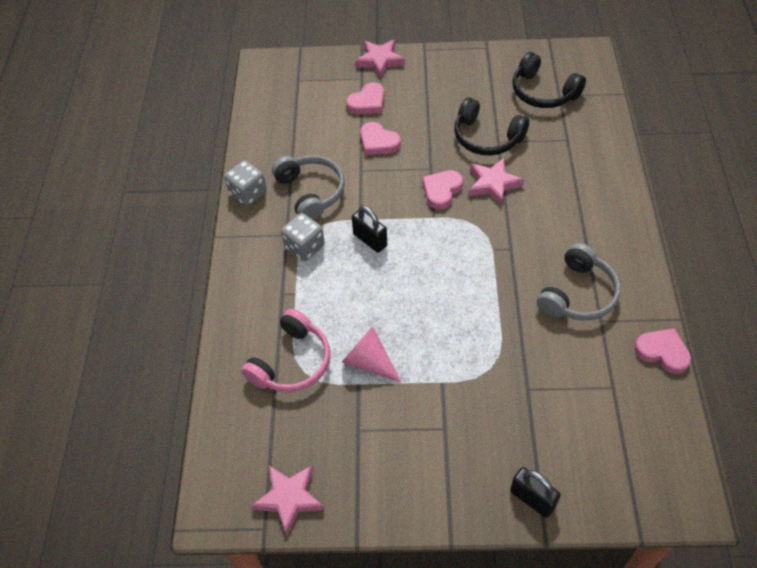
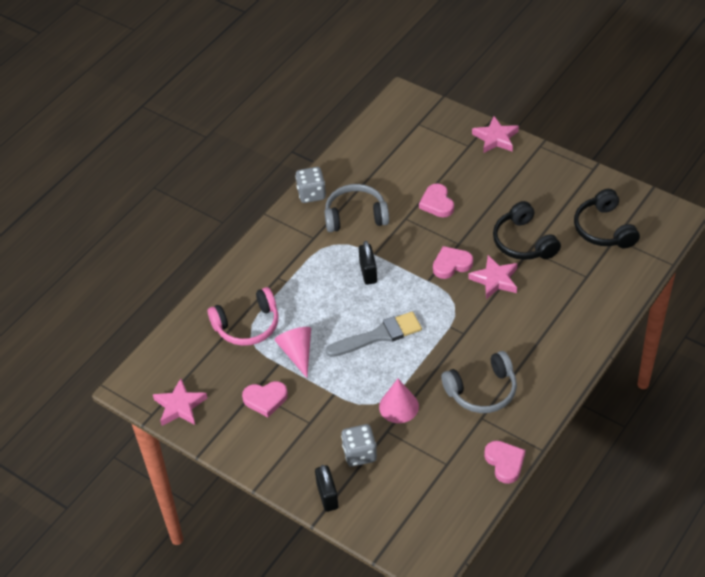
camera: 35 degrees right, 5 degrees down
(304, 247) = (319, 253): grey dice -> grey dice (359, 454)
(311, 192) = (355, 216): grey headphones -> grey headphones turned 105 degrees counterclockwise
(367, 102) = (456, 168): pink heart -> pink heart (265, 399)
(434, 296) = (379, 335): none -> grey brush
(516, 356) = (398, 406): none -> pink cone

